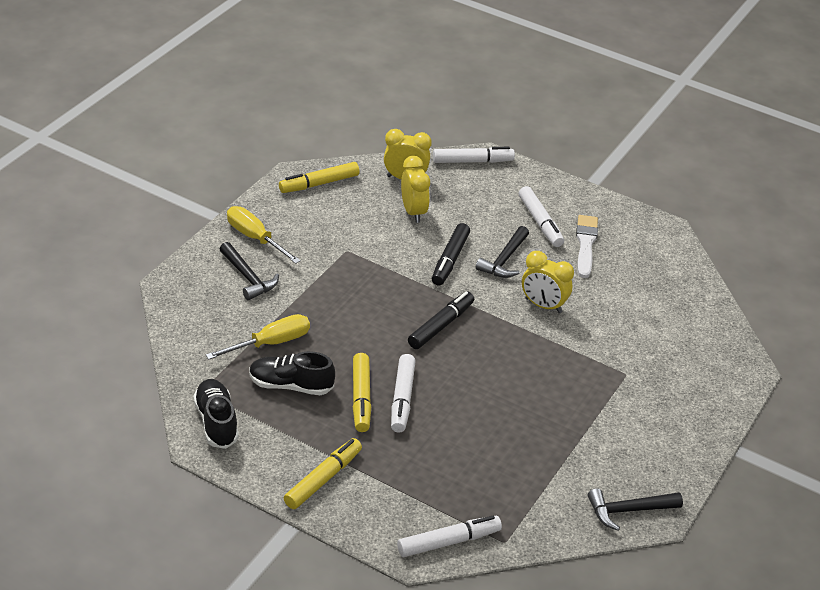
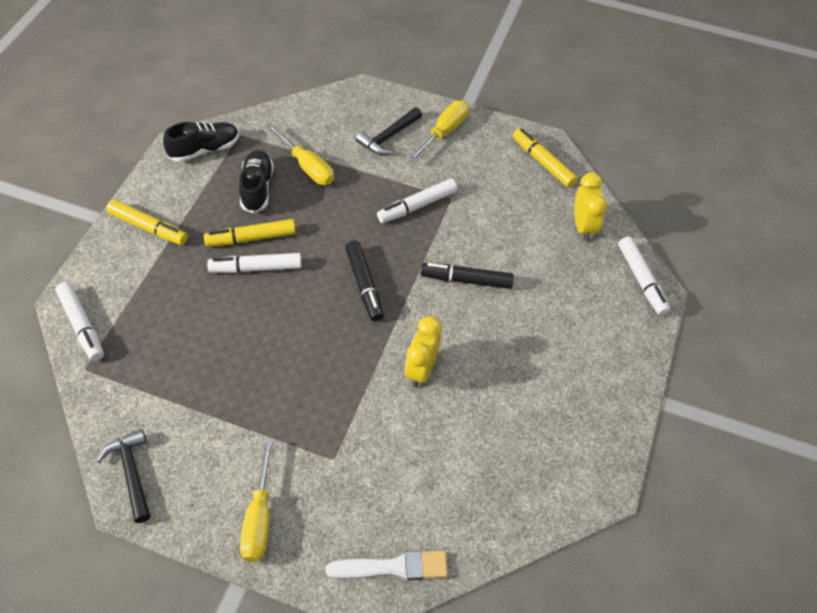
camera: 80 degrees right, 15 degrees up
(413, 212) = (531, 240): yellow clock -> none
(441, 326) = (364, 285): black marker -> black marker turned 45 degrees clockwise
(504, 260) = (484, 327): black hammer -> none
(540, 222) = (561, 354): white marker -> white marker (417, 206)
(585, 244) = (540, 402): white brush -> white brush (393, 567)
(679, 427) = (259, 517): none -> yellow screwdriver

